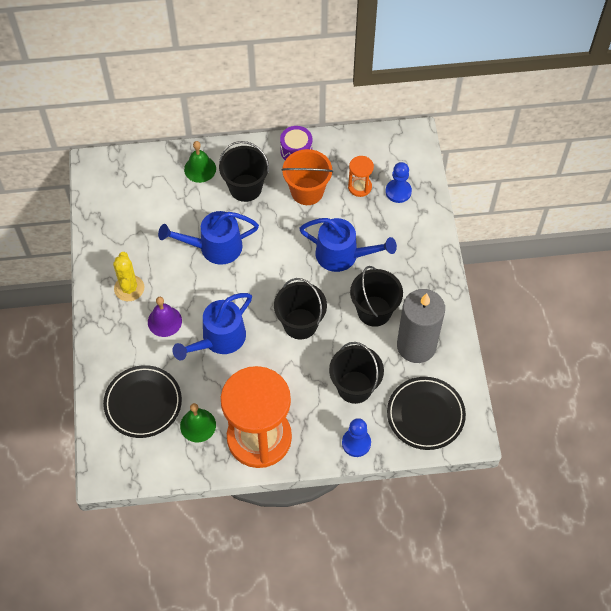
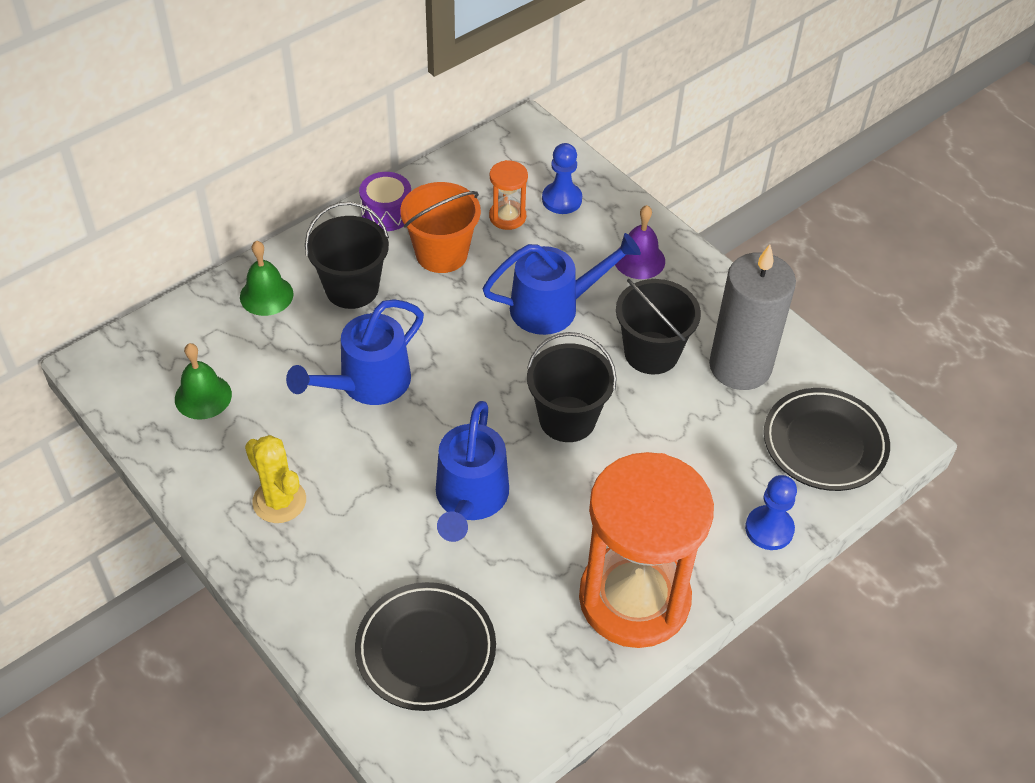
camera: 35 degrees left, 10 degrees down
(164, 321) = (369, 518): purple bell -> purple bell (639, 260)
(198, 425) = (532, 633): green bell -> green bell (203, 396)
(354, 387) = (706, 459): black bucket -> none

